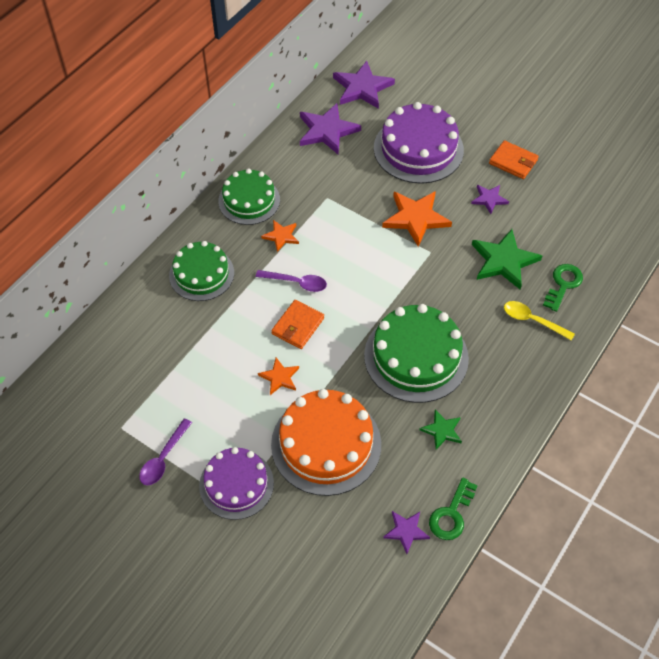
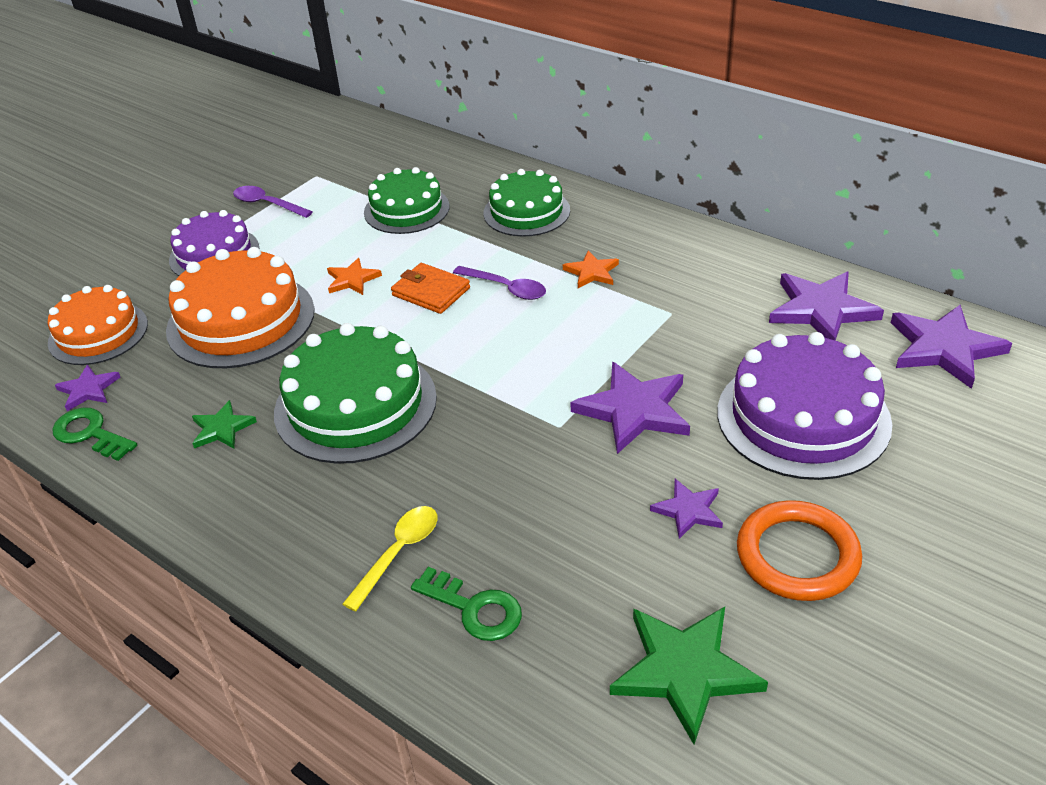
camera: 95 degrees right, 15 degrees down
(249, 200) = (658, 241): green cake -> green cake (406, 209)
(296, 283) = (506, 288): purple spoon -> purple spoon turned 75 degrees counterclockwise
(339, 546) = (98, 333): none -> orange cake
(416, 218) = (634, 410): orange star -> purple star
(503, 261) = (536, 522): green star -> green star (685, 671)
(513, 162) = (797, 555): orange wallet -> orange ring

